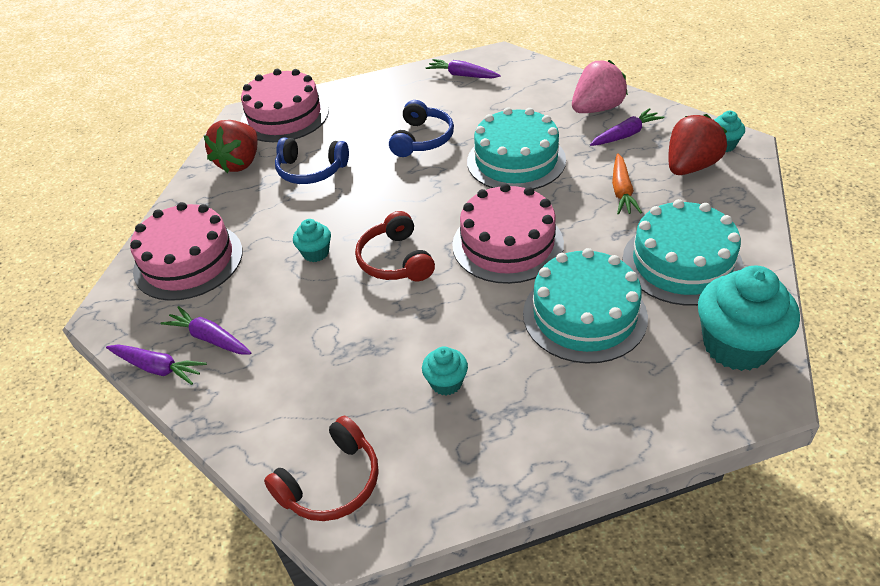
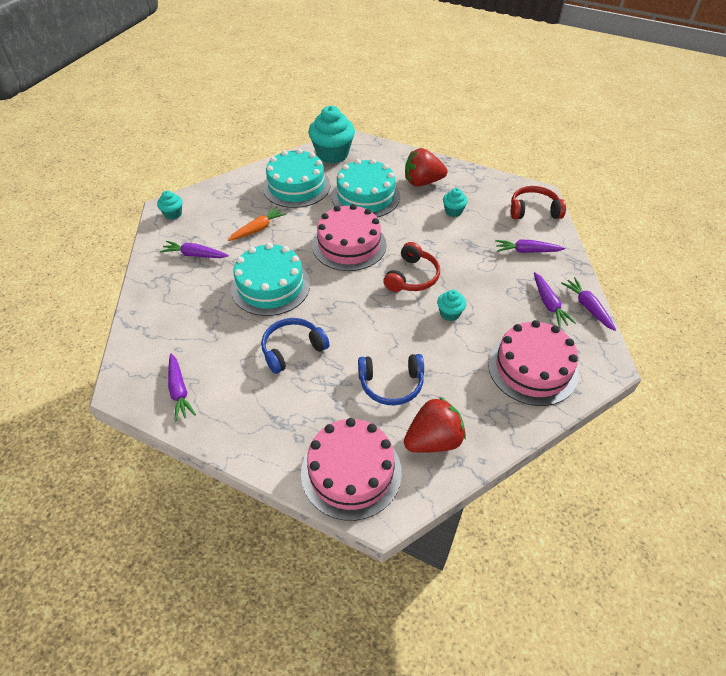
camera: 140 degrees left, 5 degrees up
(288, 394) = (527, 251): none -> purple carrot
(311, 170) = (391, 384): blue headphones -> blue headphones turned 120 degrees clockwise
(596, 109) = (172, 283): pink strawberry -> none
(690, 167) = (208, 216): red strawberry -> red strawberry (422, 182)

